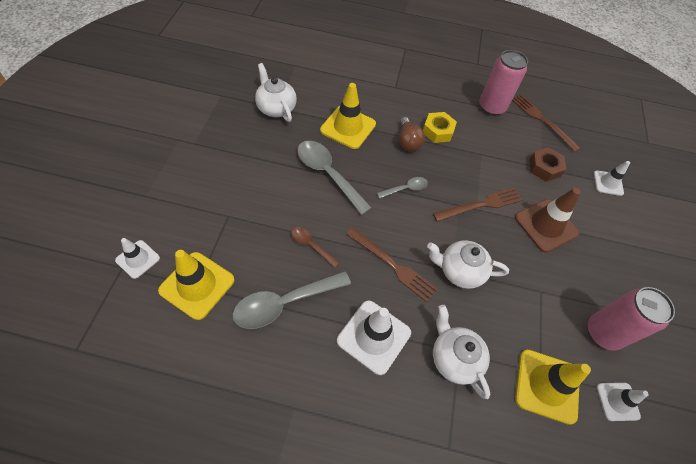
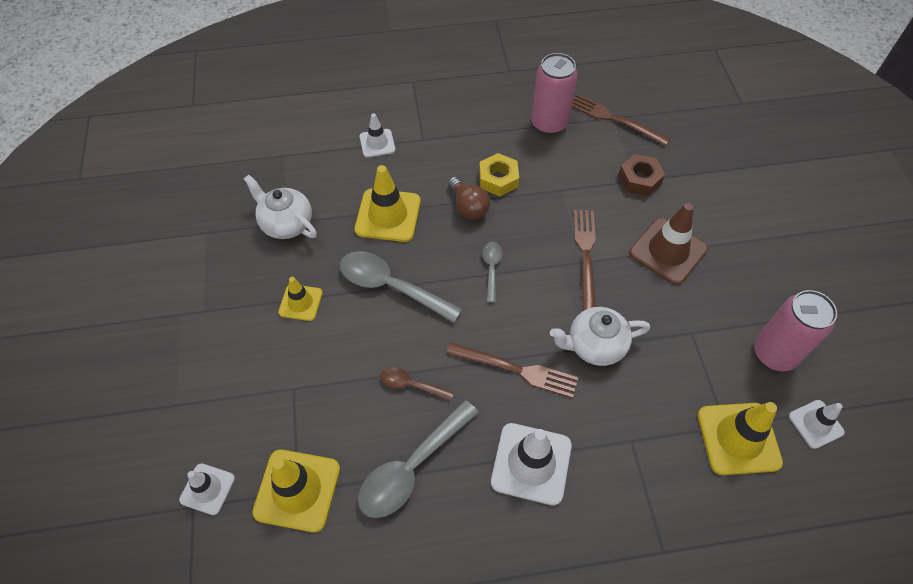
camera: 15 degrees left, 0 degrees up
(261, 162) = (300, 302): none -> yellow traffic cone
(406, 189) = (491, 268): grey spoon -> grey spoon turned 45 degrees counterclockwise
(454, 358) = (629, 450): white teapot -> none
(480, 205) = (586, 255): brown fork -> brown fork turned 45 degrees counterclockwise
(608, 183) = (716, 171): white traffic cone -> white traffic cone (377, 143)

